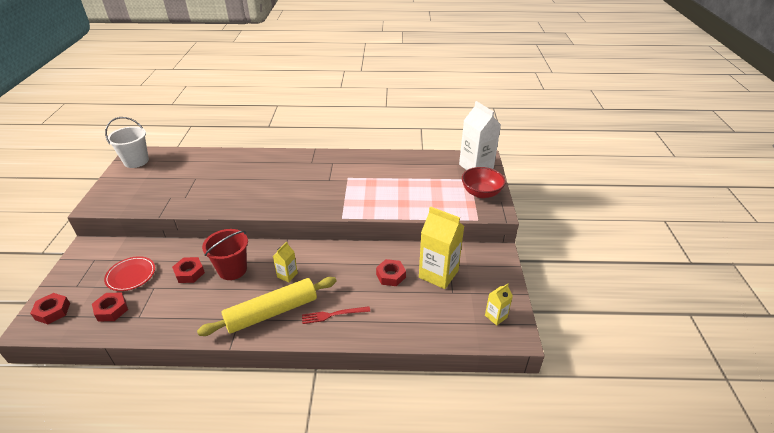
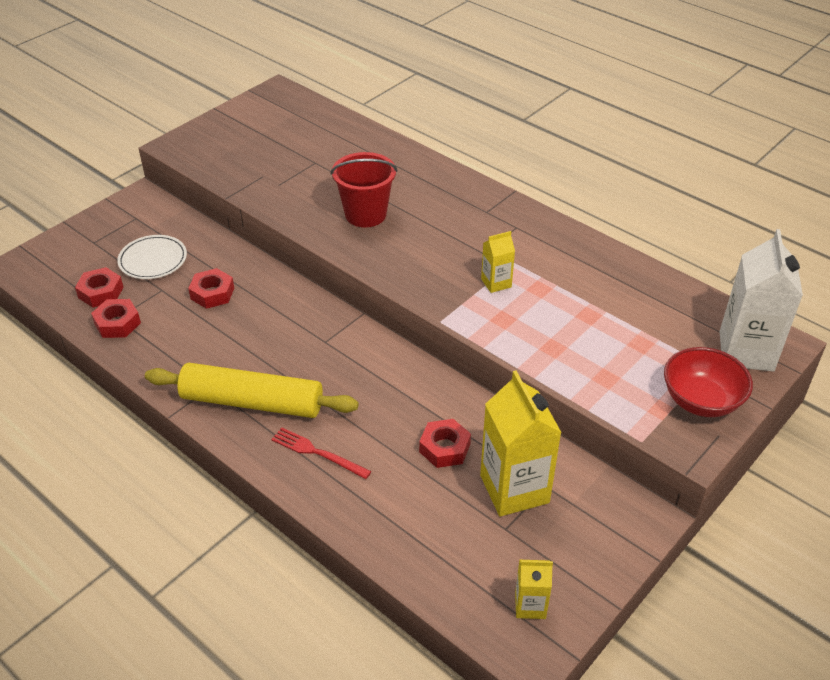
camera: 40 degrees right, 5 degrees up
(53, 311) = (50, 260): red nut -> red nut (117, 323)
(131, 275) = (153, 260): red plate -> white plate
(136, 161) = (271, 103): white bucket -> none
(232, 270) = (261, 317): red bucket -> red bucket (365, 214)
(287, 275) = (315, 364): yellow carton -> yellow carton (496, 283)

